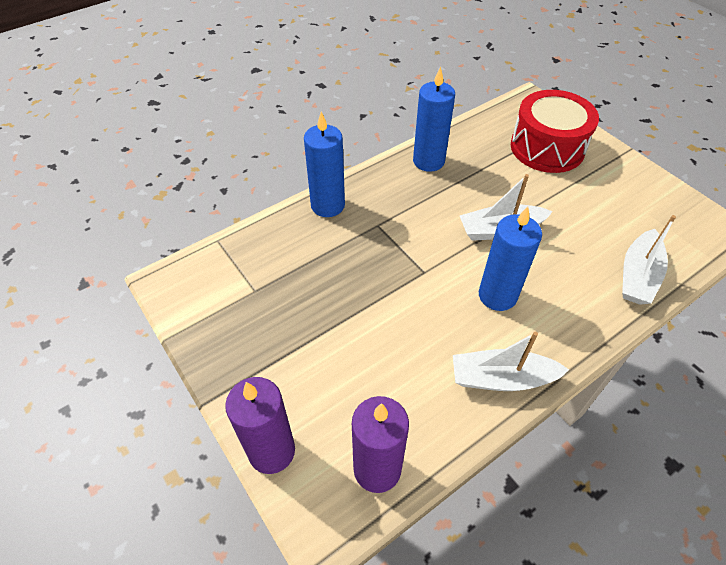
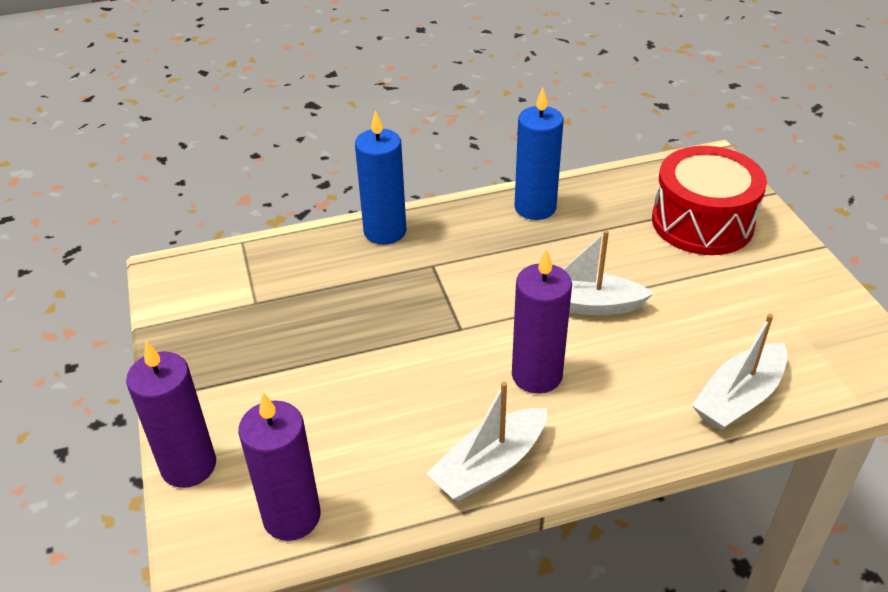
camera: 20 degrees right, 10 degrees down
(497, 295) = (537, 375): blue candle -> purple candle
(501, 378) = (489, 465): white boat -> white boat turned 60 degrees counterclockwise

